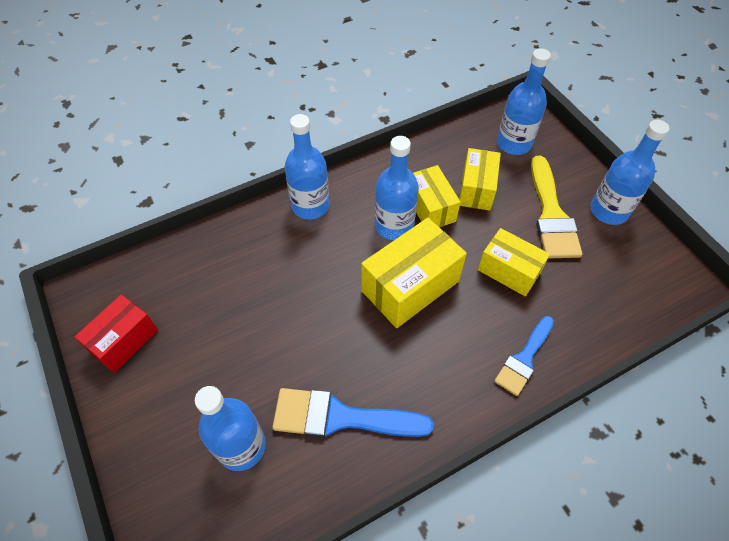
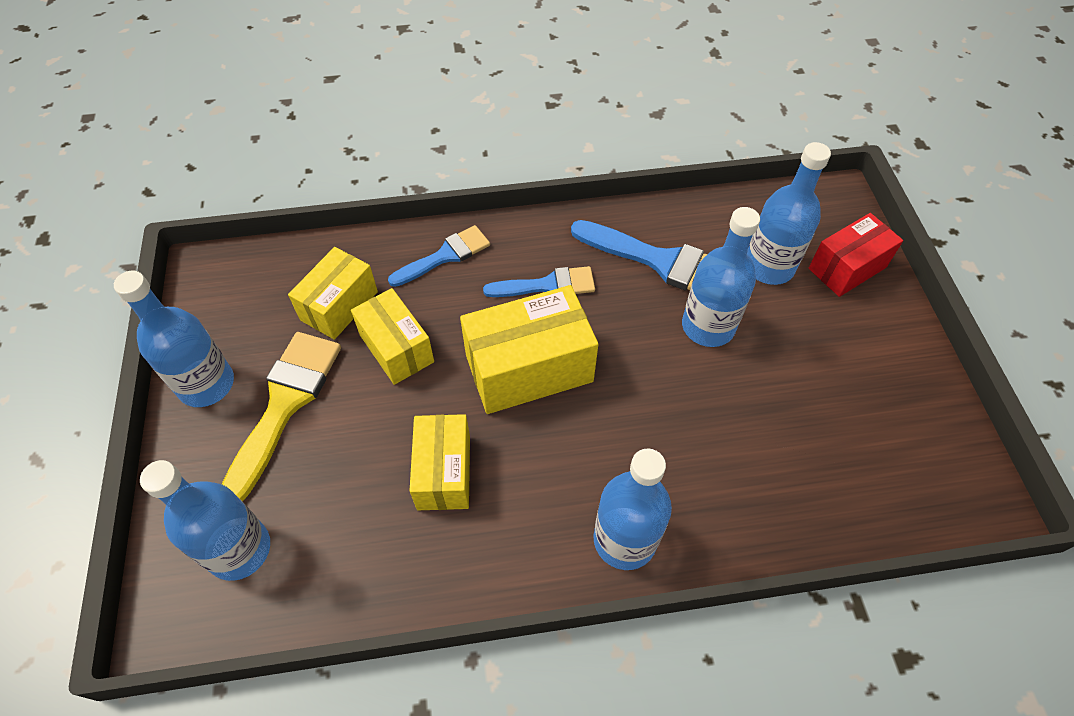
camera: 160 degrees left, 0 degrees up
(124, 341) = (911, 412): red box -> red box (847, 268)
(394, 226) = (511, 460): blue bottle -> blue bottle (708, 326)
(428, 359) = (547, 285): none -> blue brush
(476, 189) = (358, 481): yellow box -> yellow box (339, 306)

